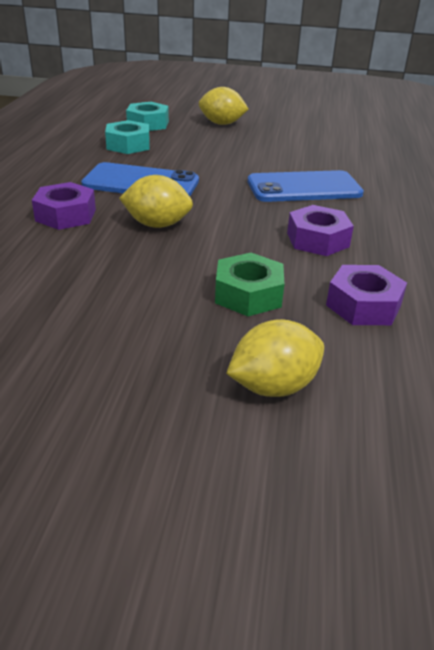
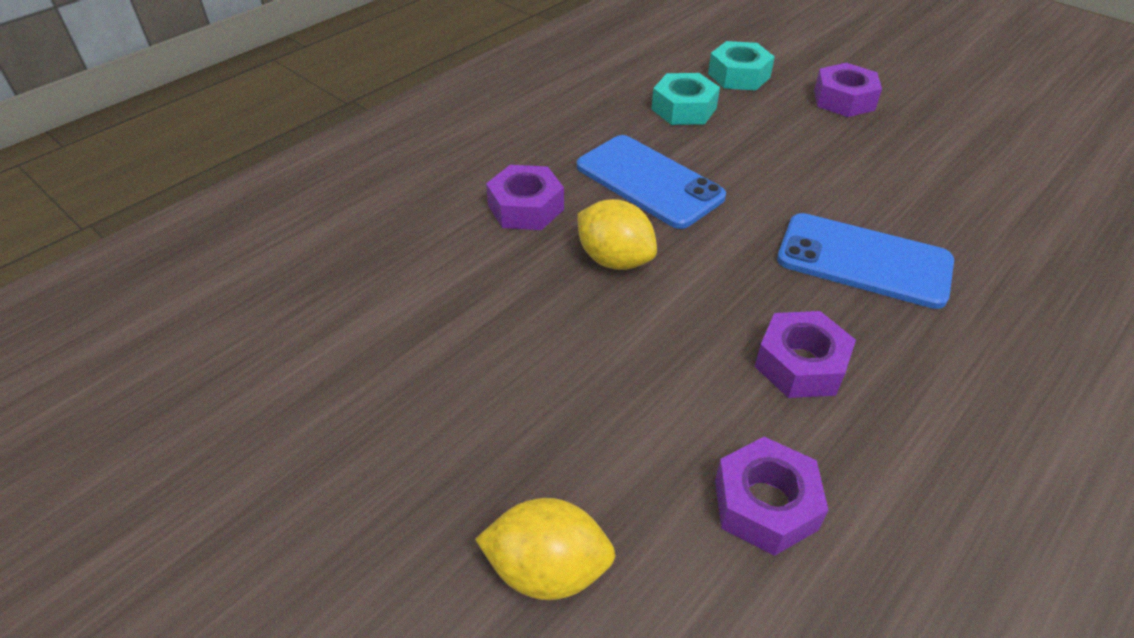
camera: 35 degrees right, 10 degrees up
(222, 124) = (843, 100): yellow lemon -> purple nut
(248, 294) = (632, 417): green nut -> none

